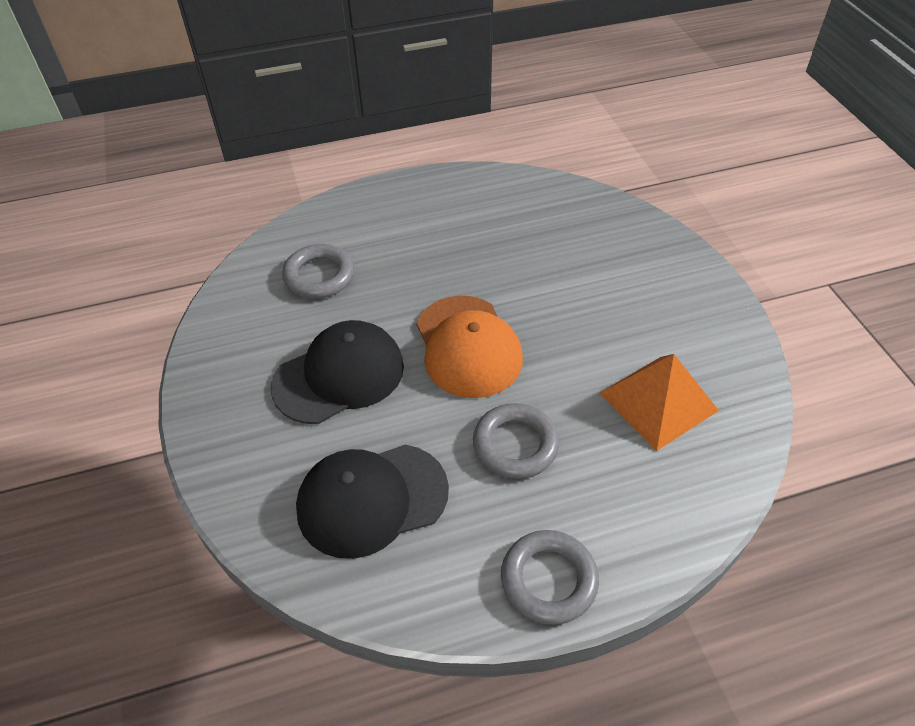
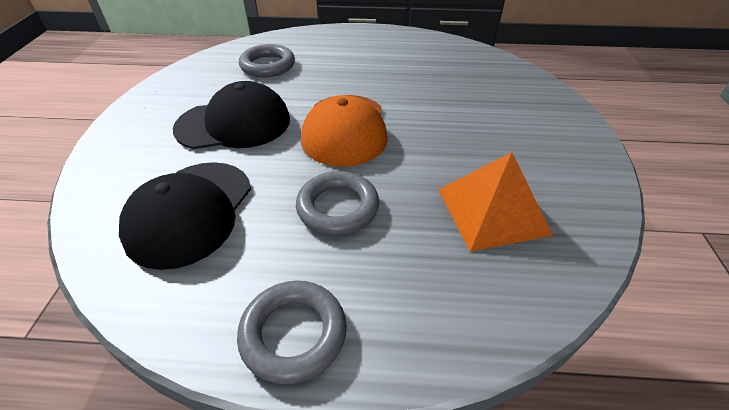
camera: 20 degrees right, 5 degrees down
(372, 499) = (190, 212): black cap -> black cap turned 75 degrees counterclockwise

